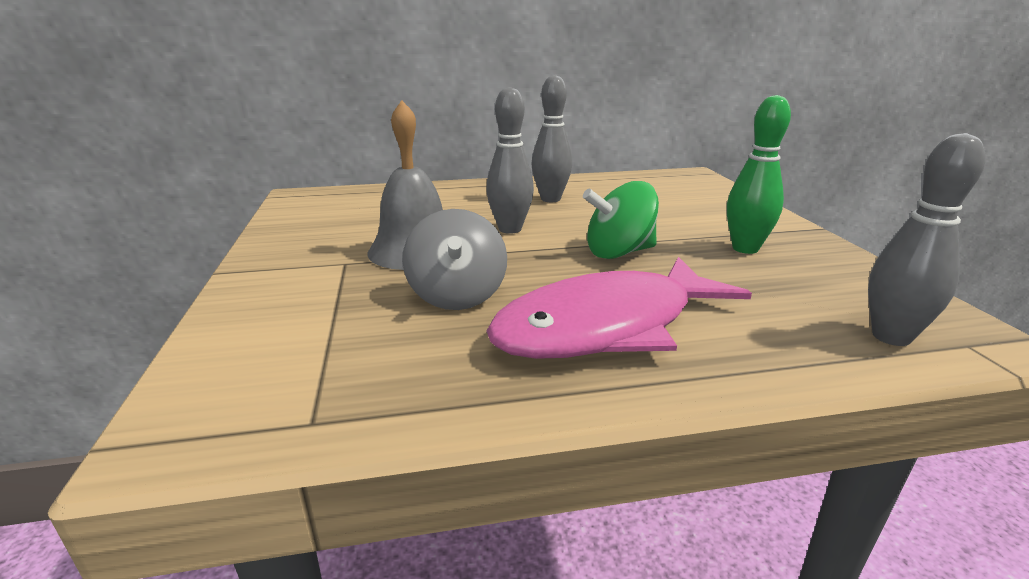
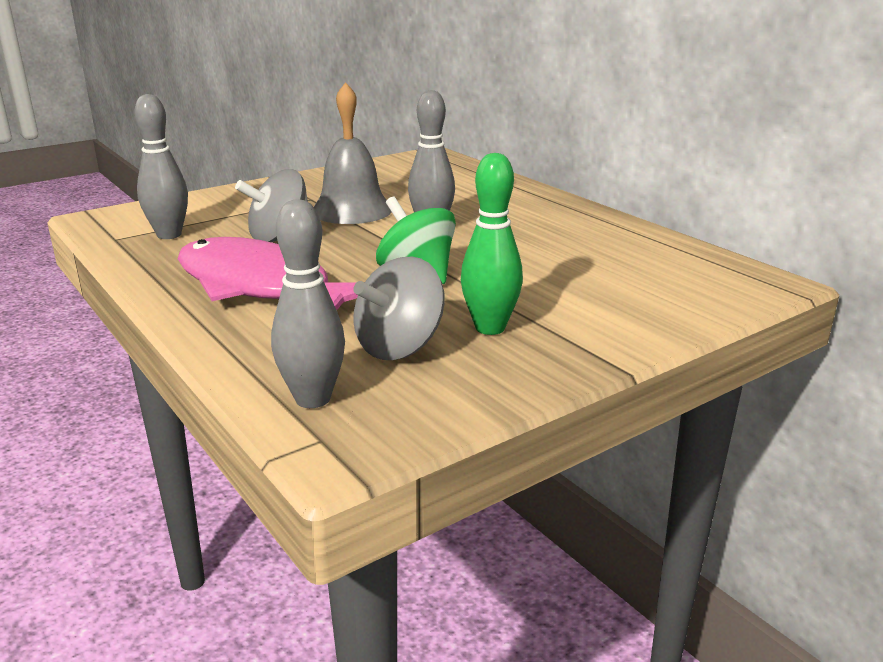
camera: 65 degrees right, 0 degrees up
(550, 199) = (540, 229): grey bowling pin -> grey bowling pin (169, 235)
(778, 284) = (399, 347): none -> grey spinning top

